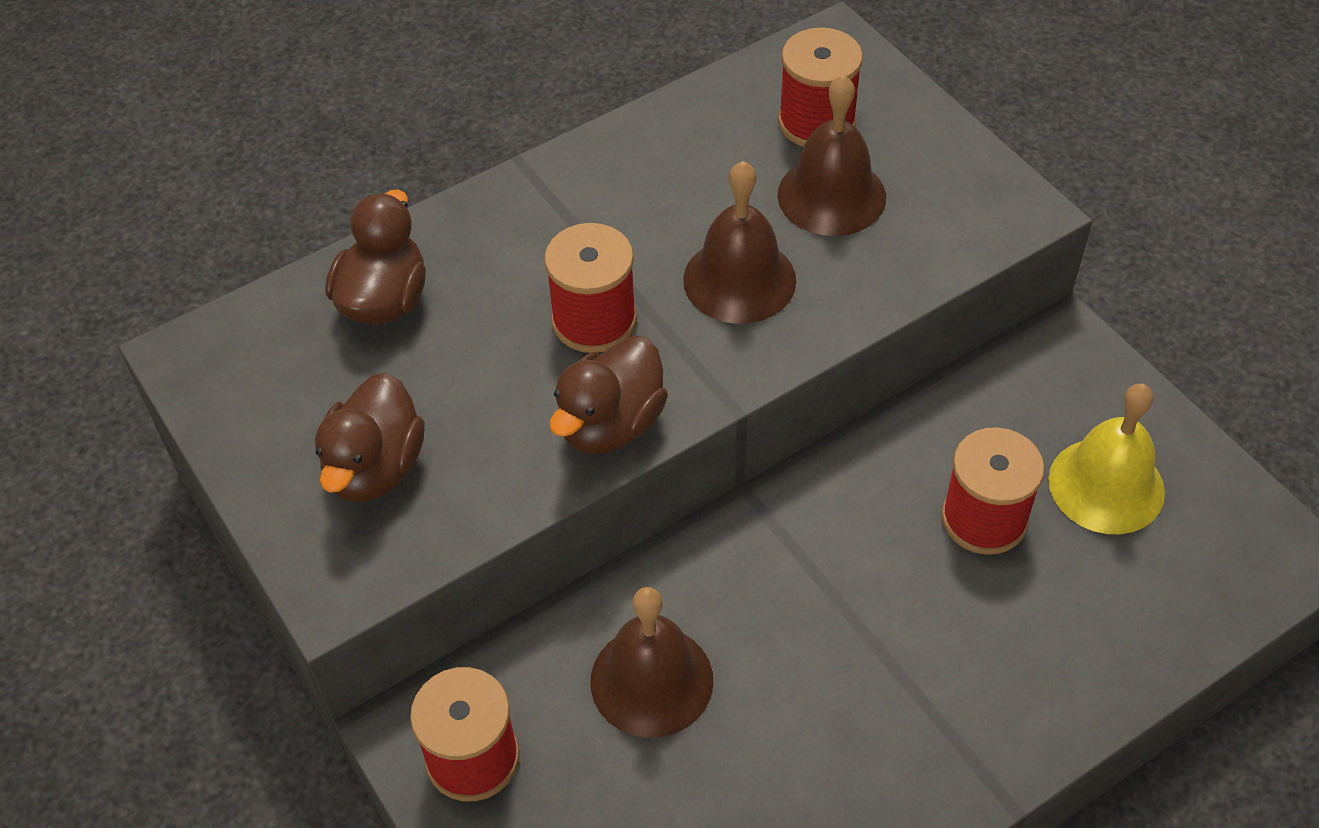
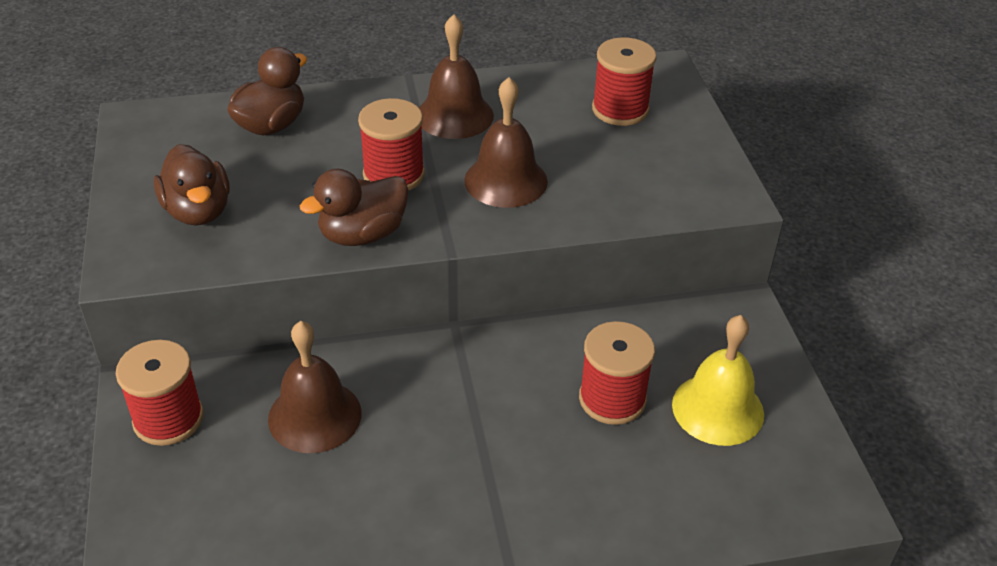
camera: 20 degrees right, 10 degrees down
(375, 468) = (198, 211): brown duck -> brown duck turned 60 degrees counterclockwise
(831, 195) = (602, 152): brown bell -> brown bell (454, 115)

